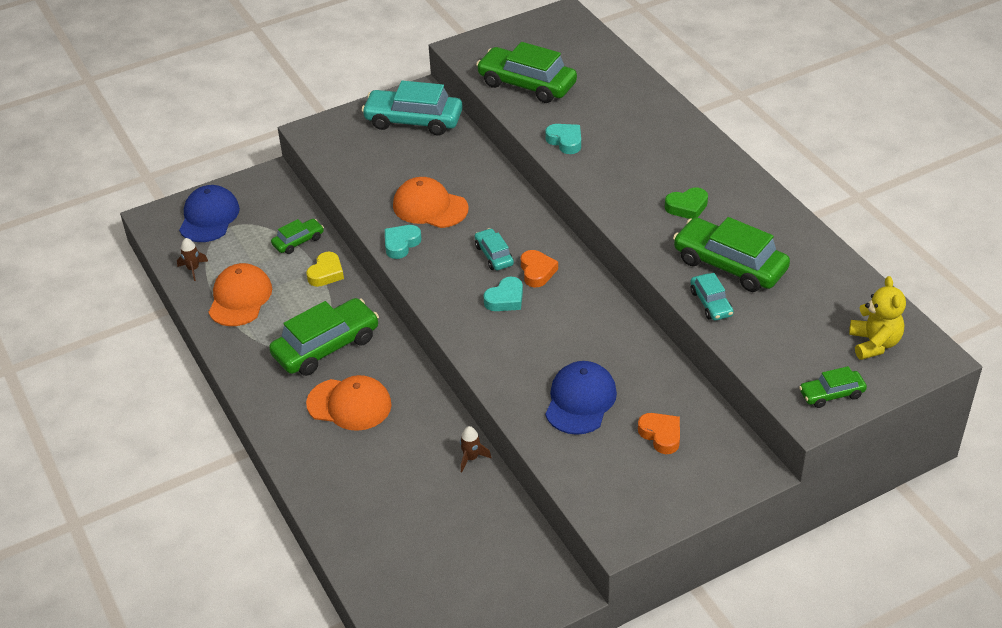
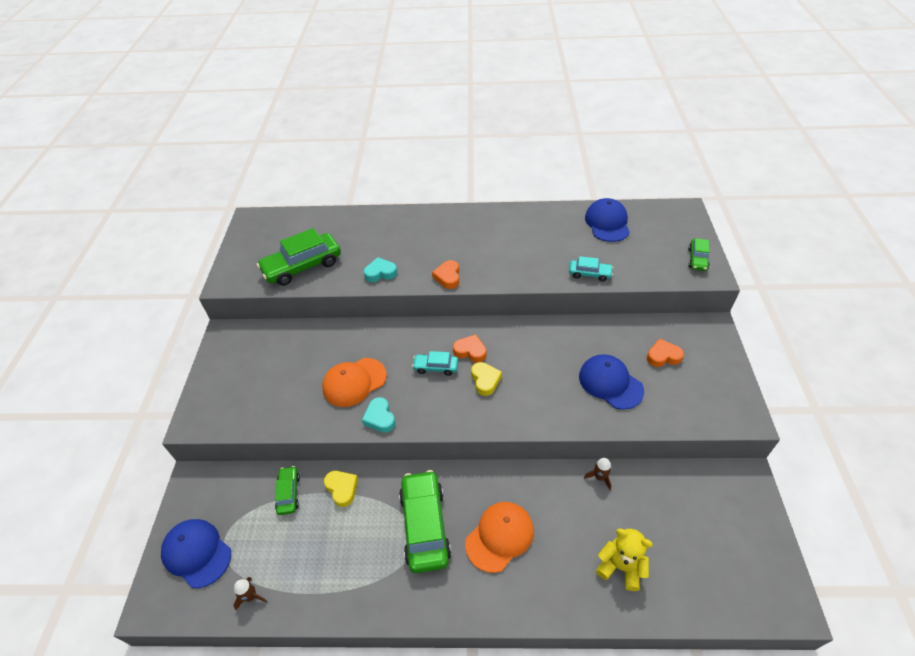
camera: 60 degrees left, 5 degrees up
(240, 298) = (319, 570): orange cap -> none
(413, 121) = (250, 351): turquoise car -> none
(505, 299) = (485, 380): turquoise heart -> yellow heart
(603, 192) = (448, 277): none -> orange heart
(687, 207) = (493, 246): green heart -> none
(729, 265) = (560, 251): green car -> none
(827, 288) = (607, 223): none -> blue cap
(874, 343) = (663, 225): yellow teddy bear -> yellow teddy bear (620, 566)

